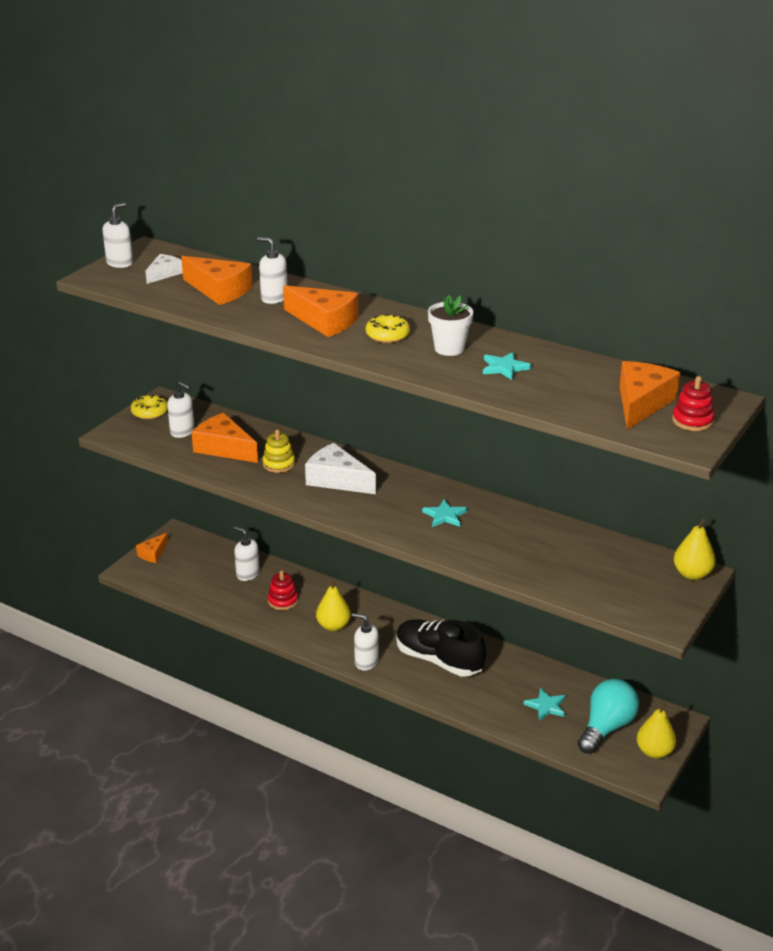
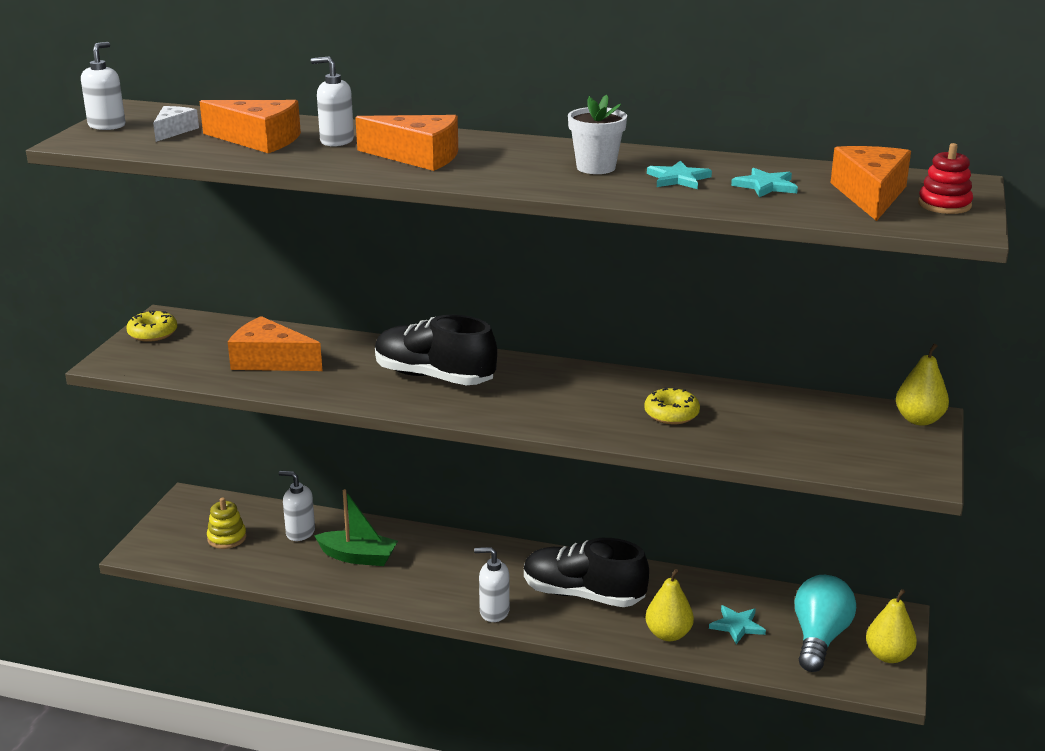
camera: 15 degrees left, 5 degrees down
(153, 553) = (166, 527): orange cheese -> none
(182, 432) = (206, 349): white soap dispenser -> none
(279, 464) = (350, 369): yellow stacking toy -> yellow stacking toy (227, 538)
(283, 601) = (358, 557): red stacking toy -> green boat
(333, 626) = (434, 576): yellow pear -> yellow pear (668, 634)
(337, 480) = (434, 377): white cheese -> black shoe
(387, 335) = (508, 162): yellow donut -> yellow donut (671, 414)
(445, 516) = (590, 398): turquoise star -> turquoise star (765, 186)

